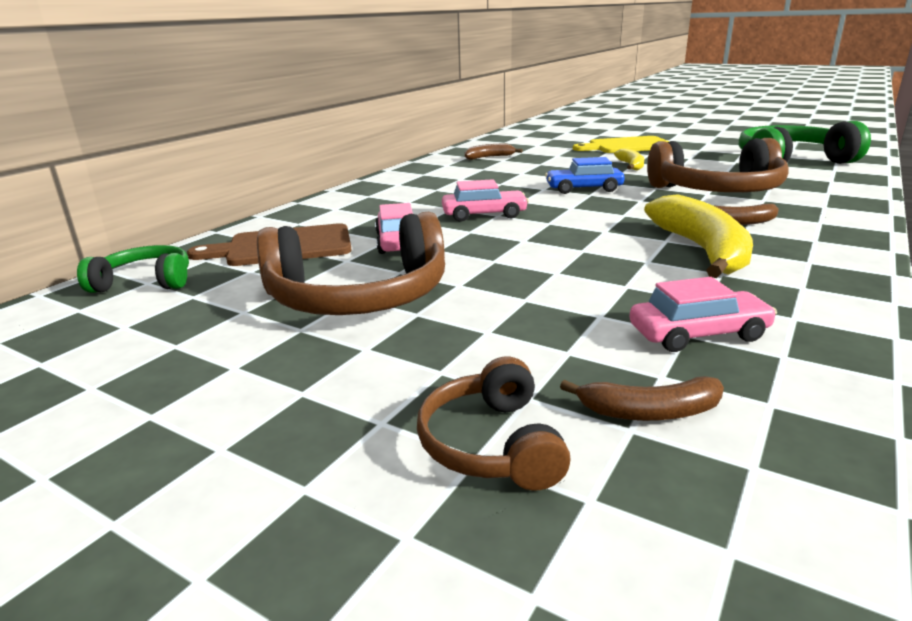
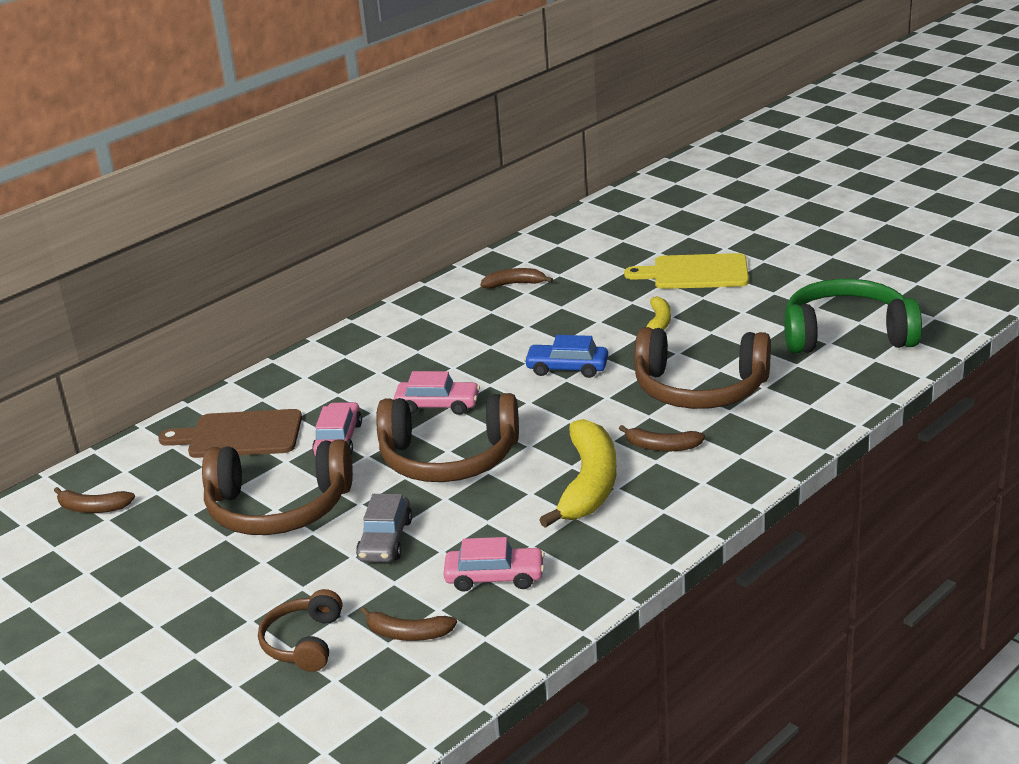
camera: 15 degrees right, 5 degrees up
(104, 317) = (93, 508): none -> brown banana
(145, 282) = (123, 470): green headphones -> none
(518, 312) = (385, 540): none -> grey car
(530, 245) = (448, 458): none -> brown headphones

